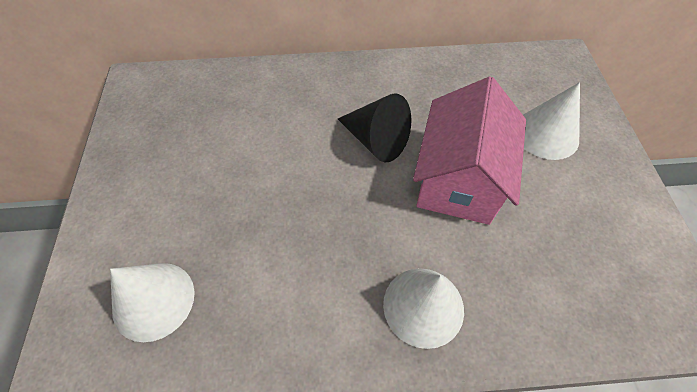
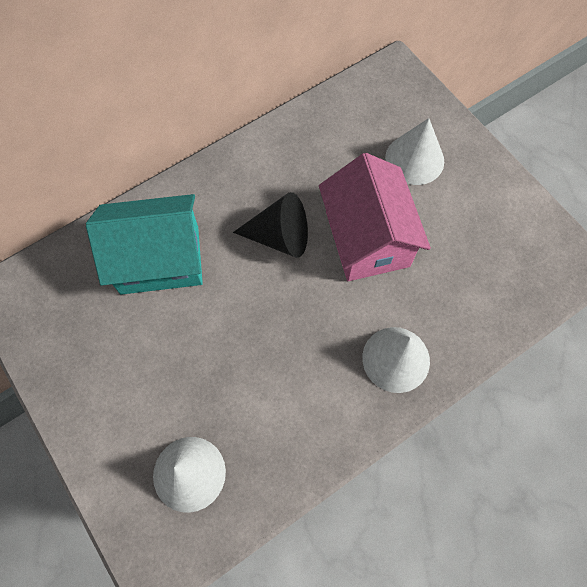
camera: 30 degrees left, 10 degrees up
(263, 111) = (160, 259): none -> turquoise house

